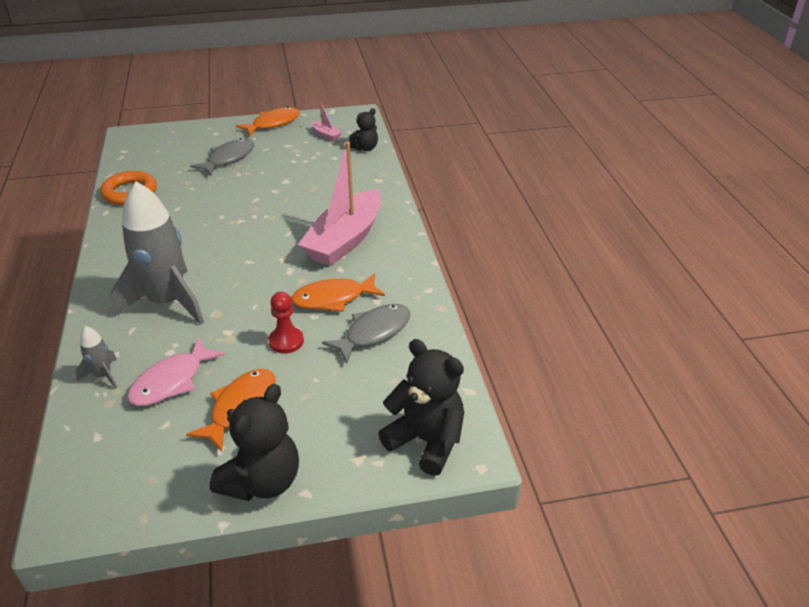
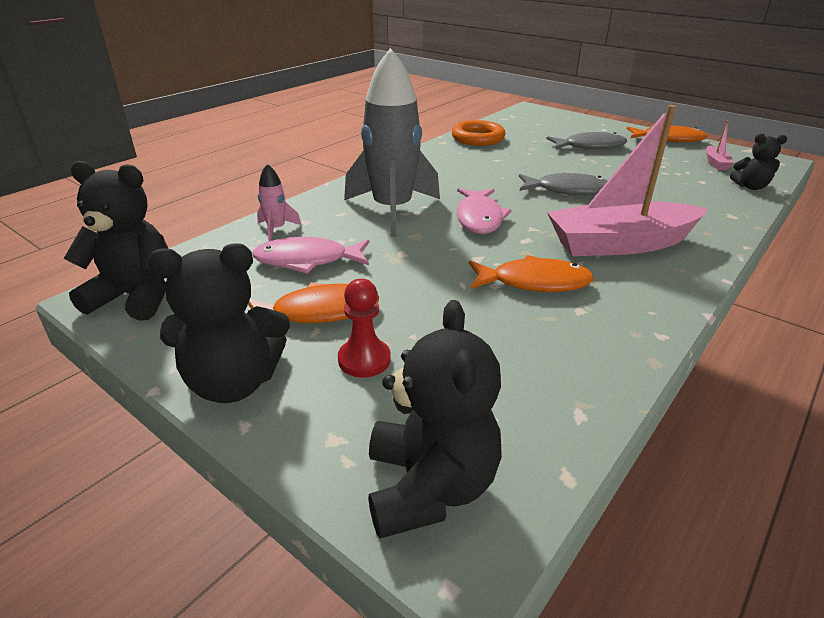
camera: 50 degrees right, 5 degrees down
(91, 496) = (136, 296): none -> black teddy bear
(103, 375) = (276, 229): grey rocket -> pink rocket
(238, 271) = (479, 218): none -> pink fish
(286, 341) = (437, 289): red pawn -> red pawn (364, 360)
(333, 299) = (534, 282): orange fish -> orange fish turned 150 degrees clockwise
(373, 332) = (534, 335): grey fish -> grey fish (568, 190)

